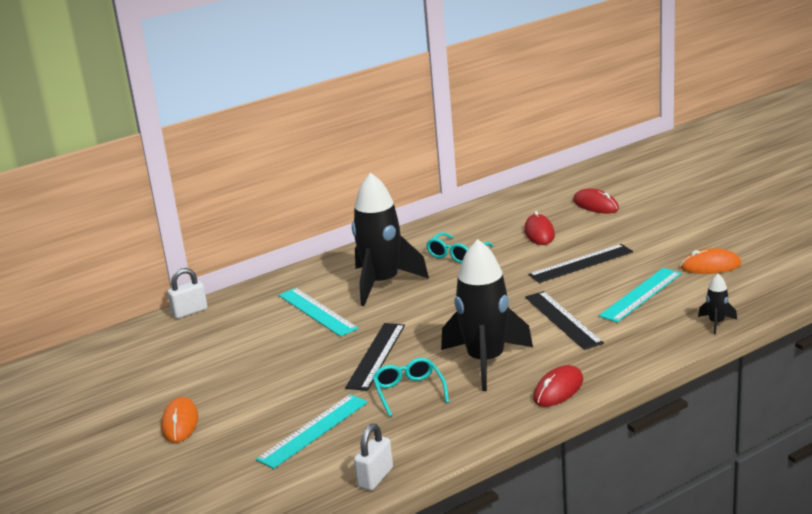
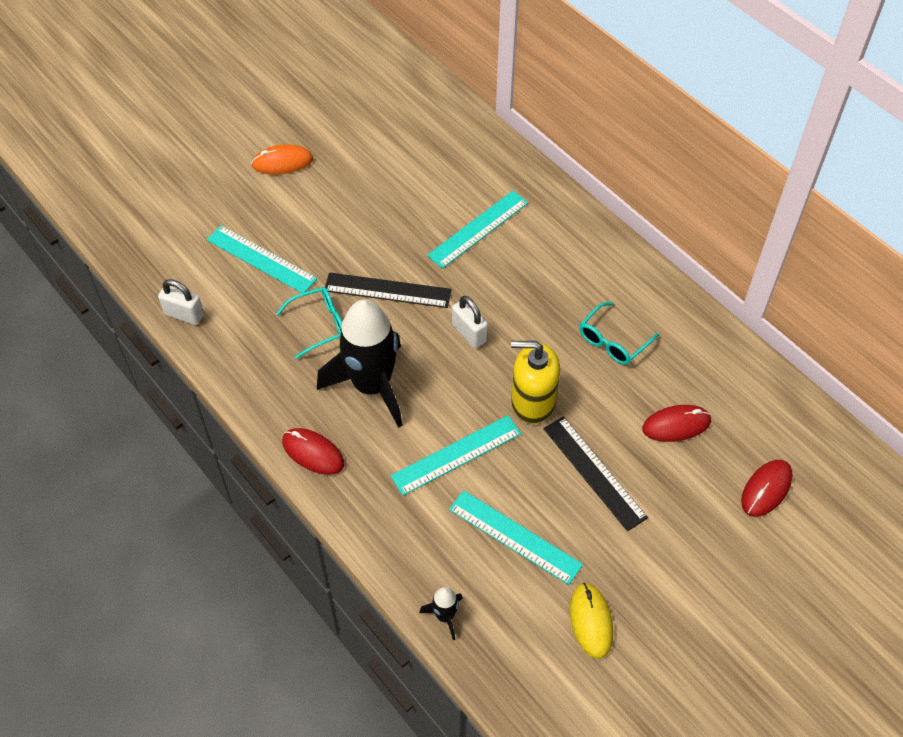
camera: 80 degrees right, 30 degrees up
(190, 312) = (480, 127): white padlock -> white padlock (469, 333)
(382, 283) = (540, 277): black rocket -> none
(456, 255) = (613, 341): turquoise glasses -> turquoise glasses turned 75 degrees counterclockwise
(512, 287) = (532, 401): none -> yellow soap dispenser
(563, 319) = (456, 455): black ruler -> turquoise ruler
(710, 266) = (591, 621): orange mouse -> yellow mouse

